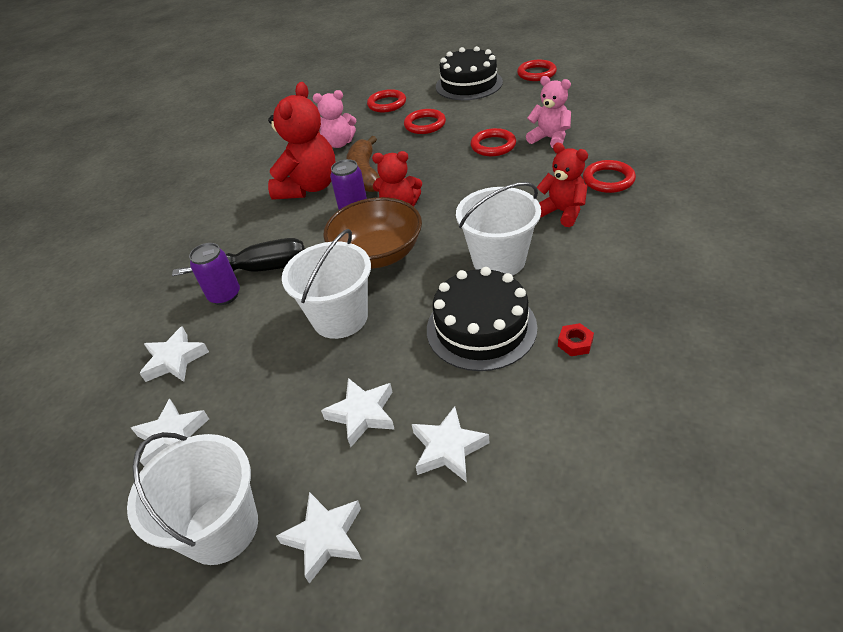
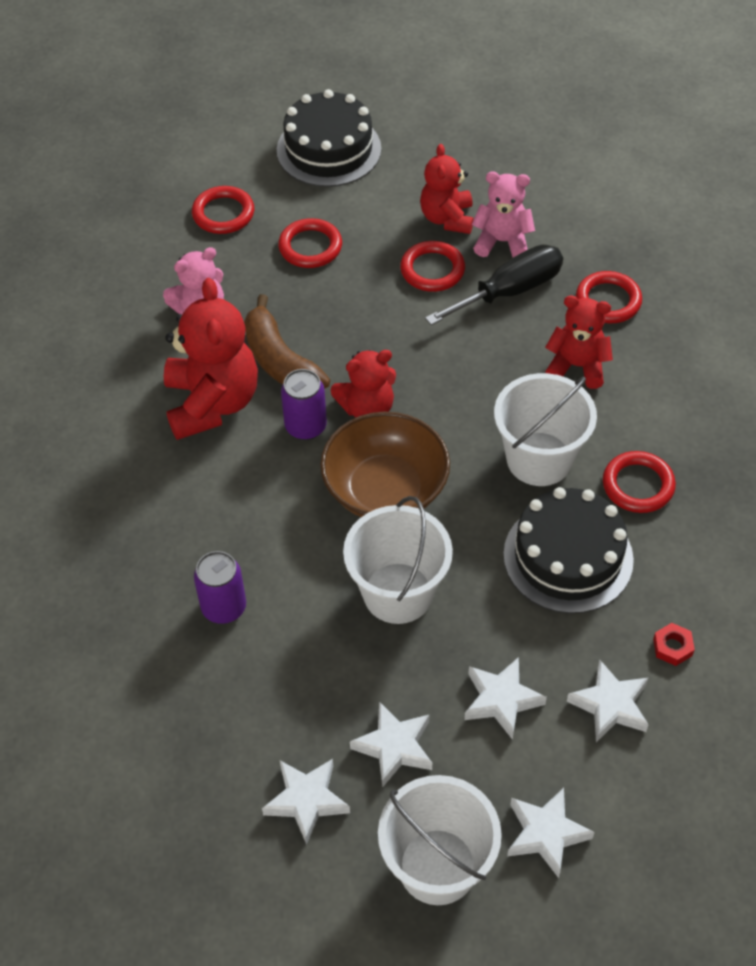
camera: 30 degrees left, 10 degrees up
(175, 360) = (230, 713): white star -> white star (394, 747)
(260, 269) = (242, 555): black screwdriver -> black screwdriver (509, 291)
(520, 123) = (447, 218): none -> red teddy bear
(536, 73) = (419, 110): red ring -> red ring (638, 485)
(575, 343) = (674, 545): red nut -> red nut (672, 647)

